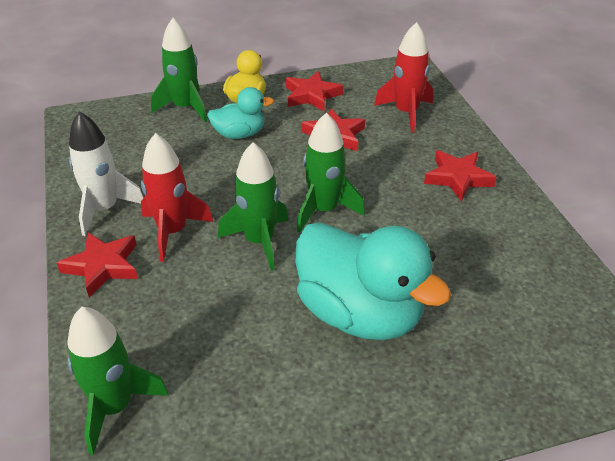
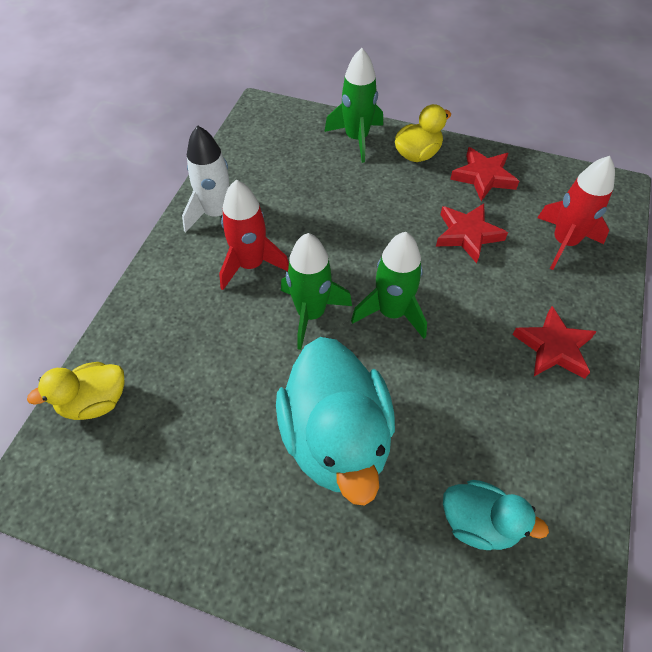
camera: 35 degrees right, 15 degrees up
(103, 266) = (177, 269): red star -> none
(114, 407) = (95, 402): green rocket -> yellow duck
(239, 134) = (381, 190): turquoise duck -> turquoise duck (479, 523)

